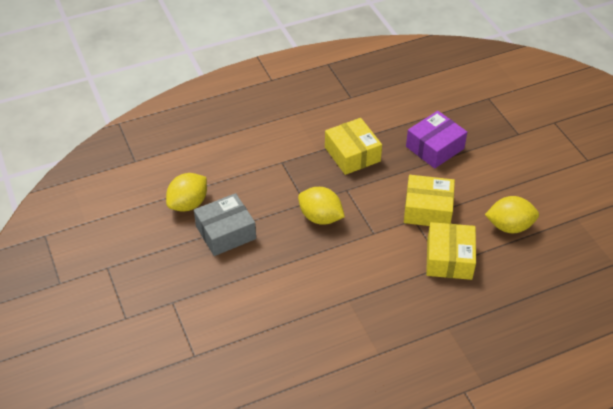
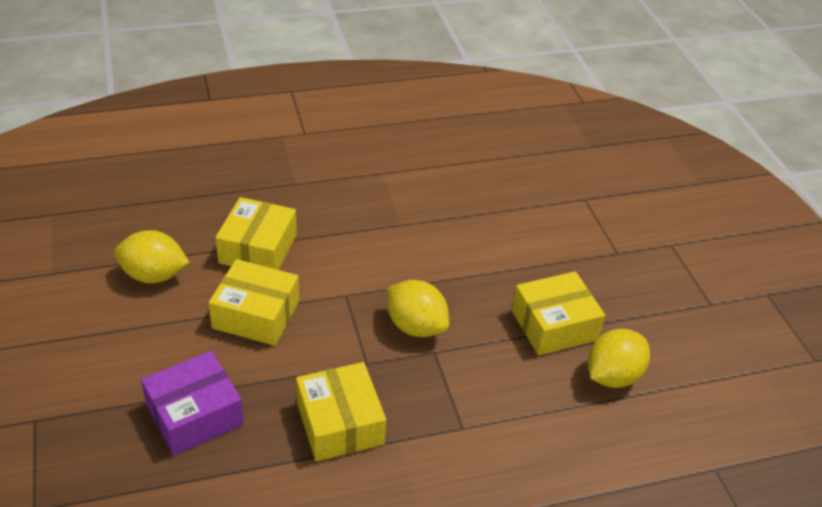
camera: 175 degrees left, 5 degrees down
(226, 232) = (554, 325): grey box -> yellow box

